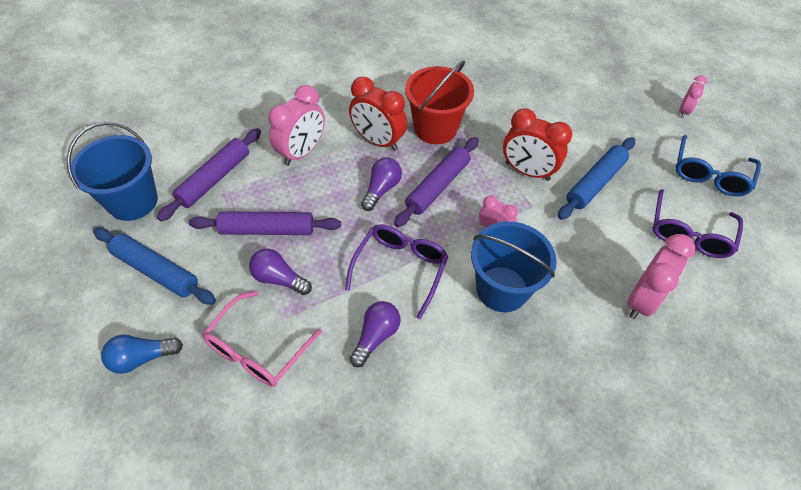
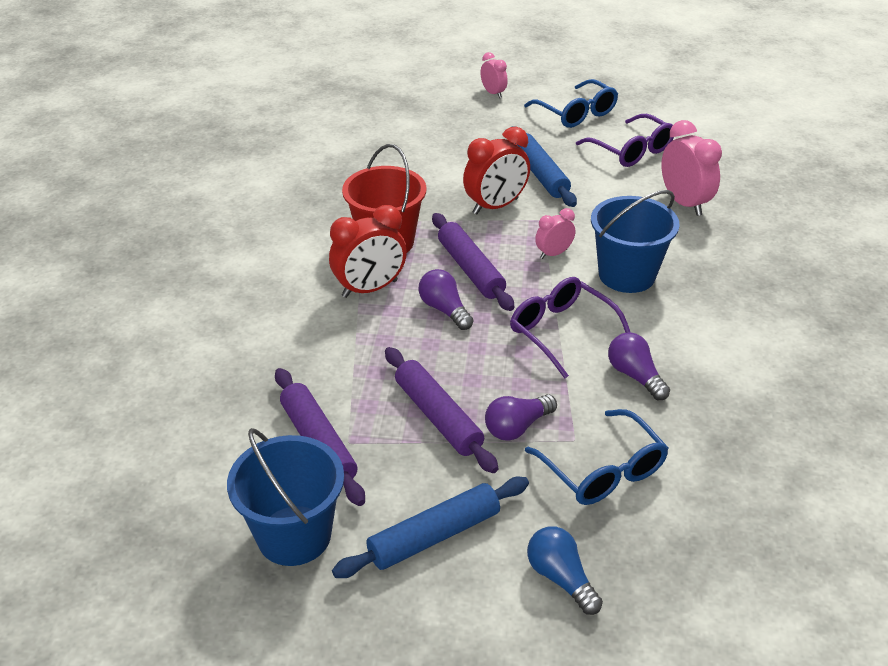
camera: 60 degrees left, 15 degrees down
(142, 358) = (560, 578): blue light bulb -> blue light bulb turned 135 degrees clockwise
(257, 349) = (603, 471): pink glasses -> blue glasses
(267, 229) = (438, 417): purple rolling pin -> purple rolling pin turned 60 degrees counterclockwise
(301, 152) = (336, 353): pink clock -> none

